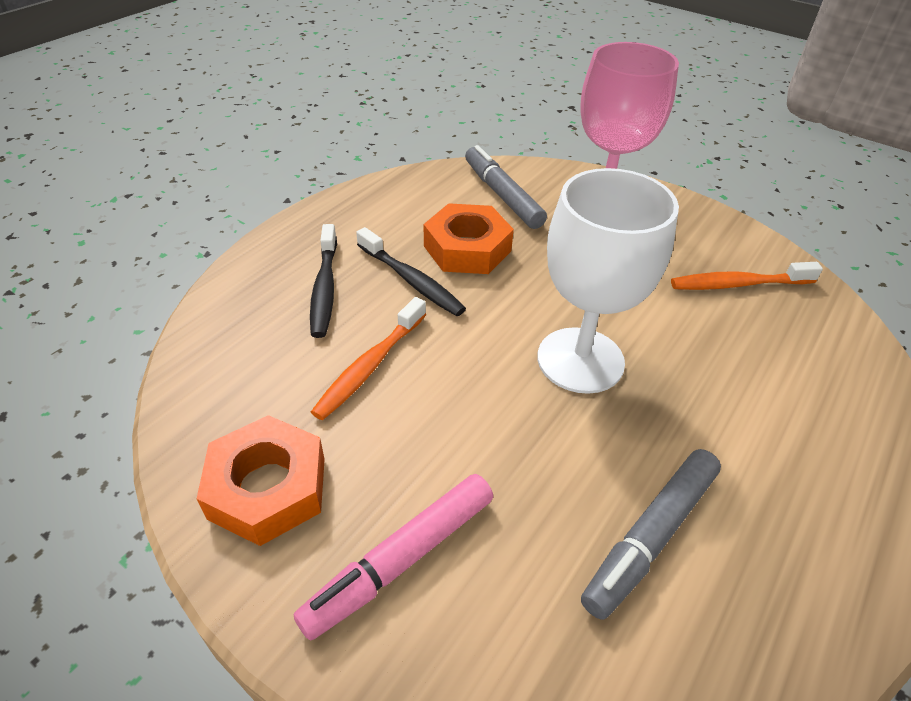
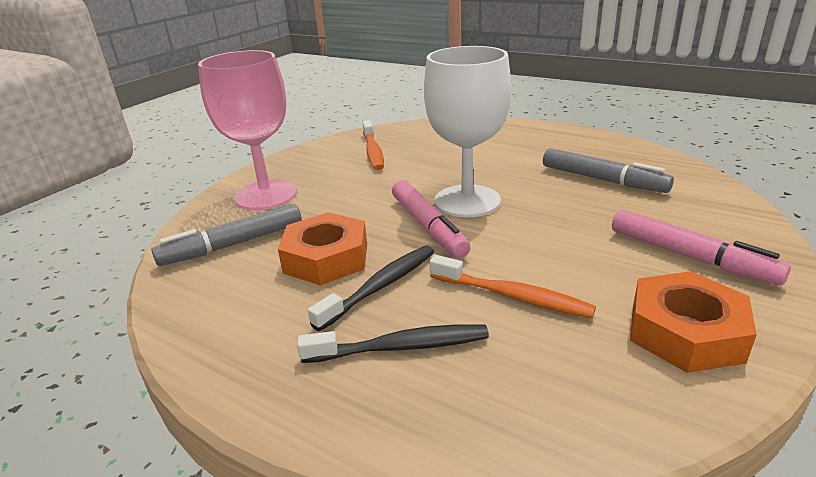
camera: 90 degrees left, 15 degrees down
(518, 320) = (428, 226): none -> pink marker

